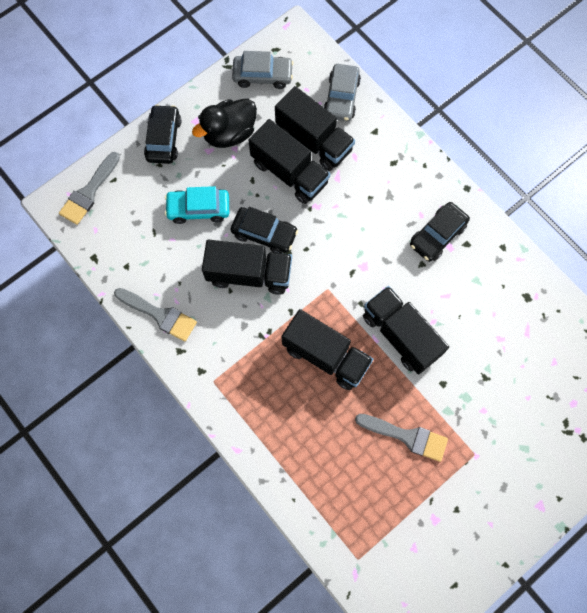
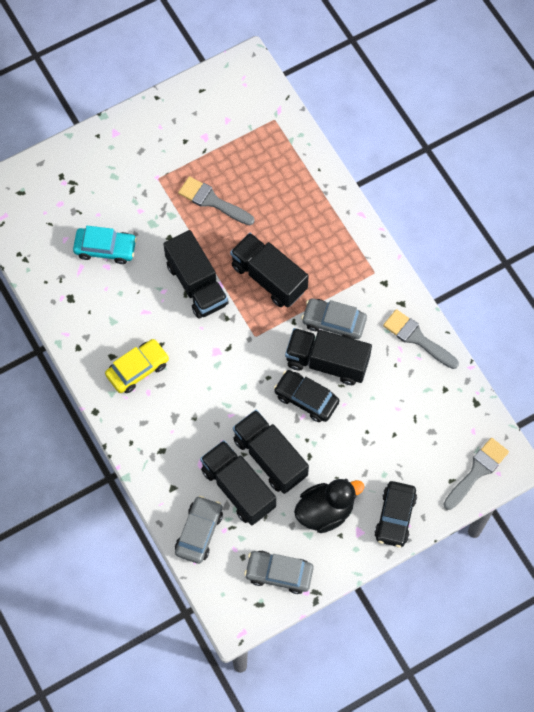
camera: 170 degrees left, 5 degrees down
(198, 209) = (368, 435): turquoise car -> turquoise car (105, 248)
(249, 317) = (333, 322): none -> grey car
(437, 235) = (137, 369): black car -> yellow car

